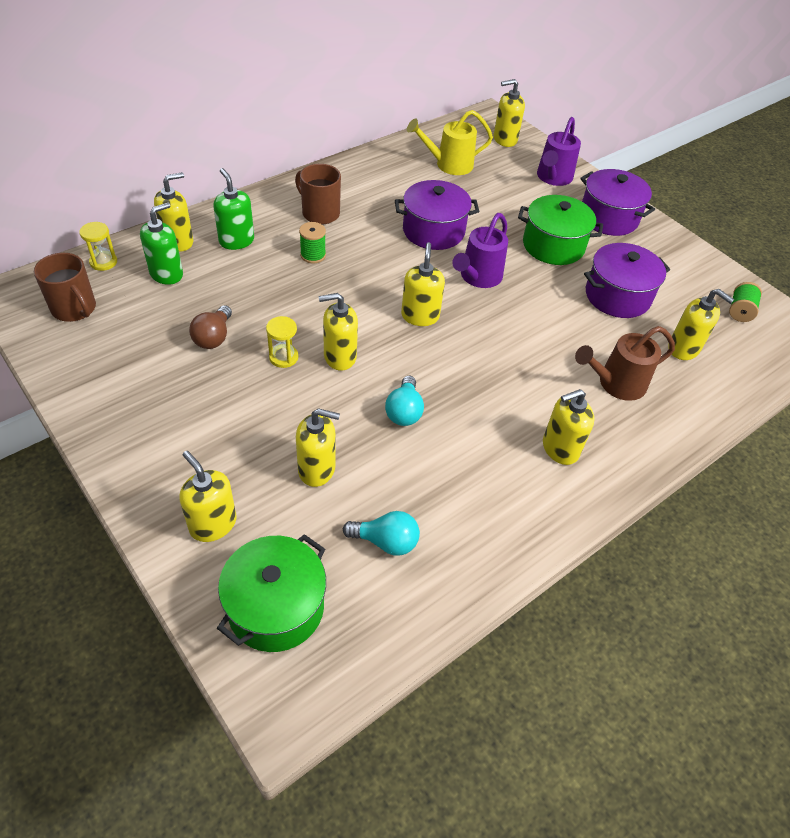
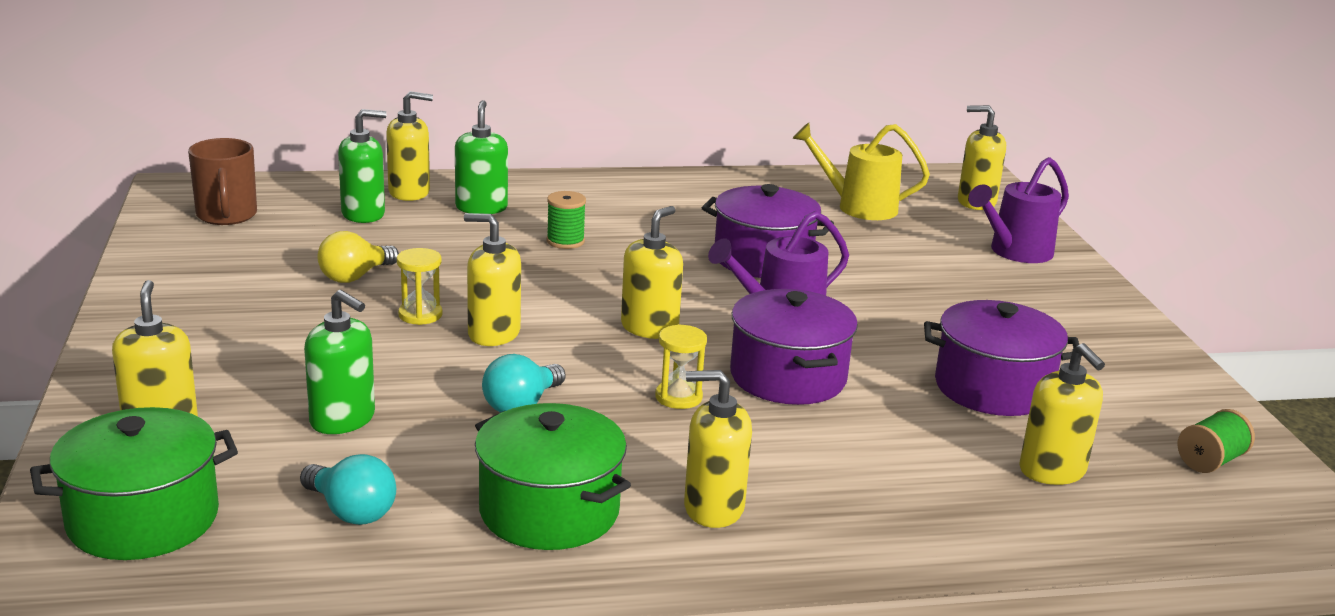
camera: 30 degrees right, 25 degrees down
(103, 262) = (303, 188): yellow hourglass -> yellow hourglass (678, 397)
(213, 337) = (355, 276): brown light bulb -> yellow light bulb
(317, 469) = (343, 420): yellow soap dispenser -> green soap dispenser
(320, 213) = (618, 209): brown mug -> none
(553, 245) = (939, 314): green pot -> green pot (549, 511)
(608, 218) = (1068, 309): purple pot -> purple pot (788, 377)
(616, 384) = (885, 473): brown watering can -> none

